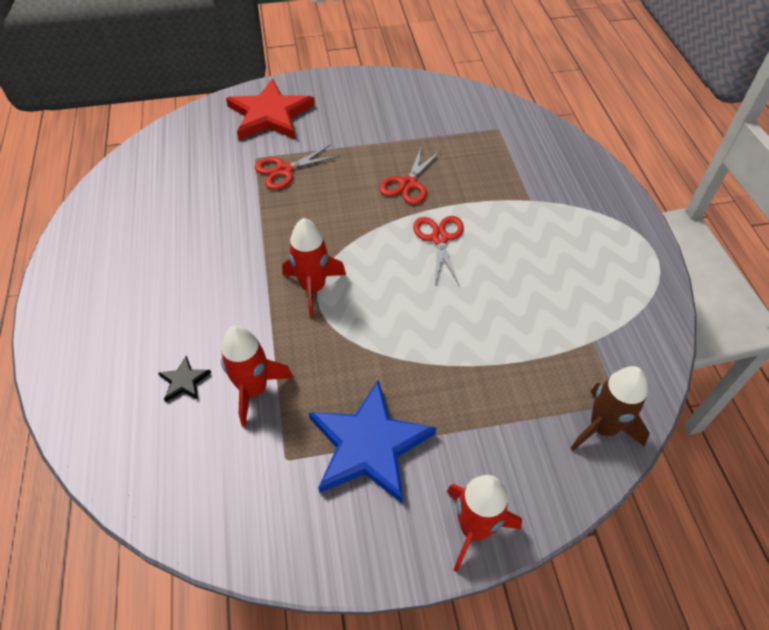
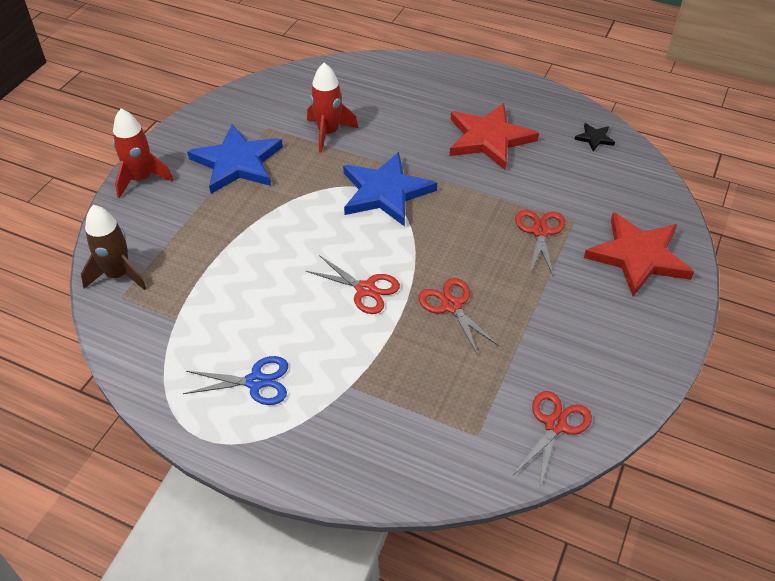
camera: 125 degrees right, 5 degrees down
(175, 252) = (489, 139): none -> red star
(184, 381) = (365, 108): black star -> black star (594, 138)
(313, 288) = (385, 192): red rocket -> blue star
(456, 102) = (555, 425): none -> red scissors
(584, 250) = (256, 382): none -> blue scissors

